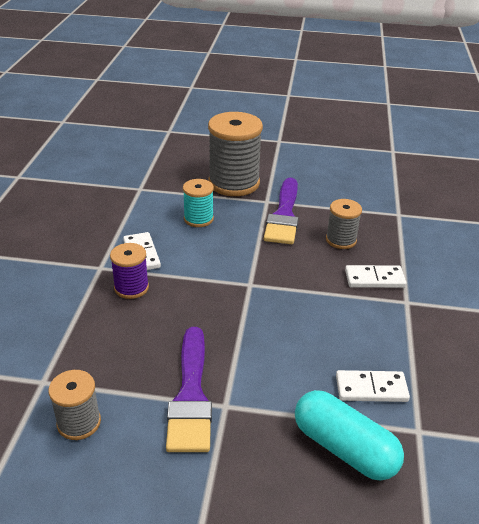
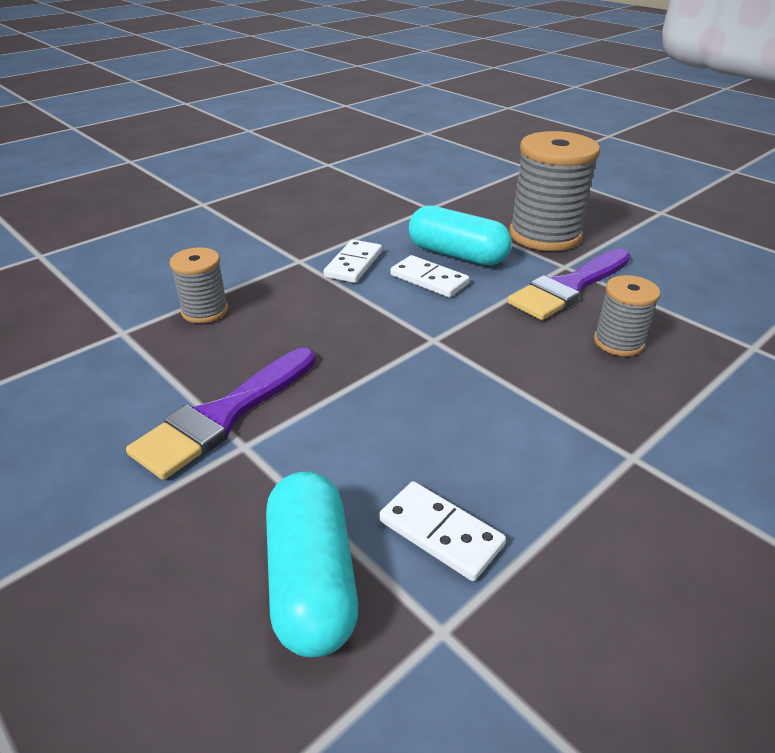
camera: 40 degrees right, 0 degrees up
(79, 422) = (99, 382): grey spool -> grey spool (205, 311)
(131, 288) = (303, 289): purple spool -> none
(198, 219) = (457, 255): turquoise spool -> turquoise capsule
(374, 279) = (614, 406): white domino -> white domino (429, 279)

